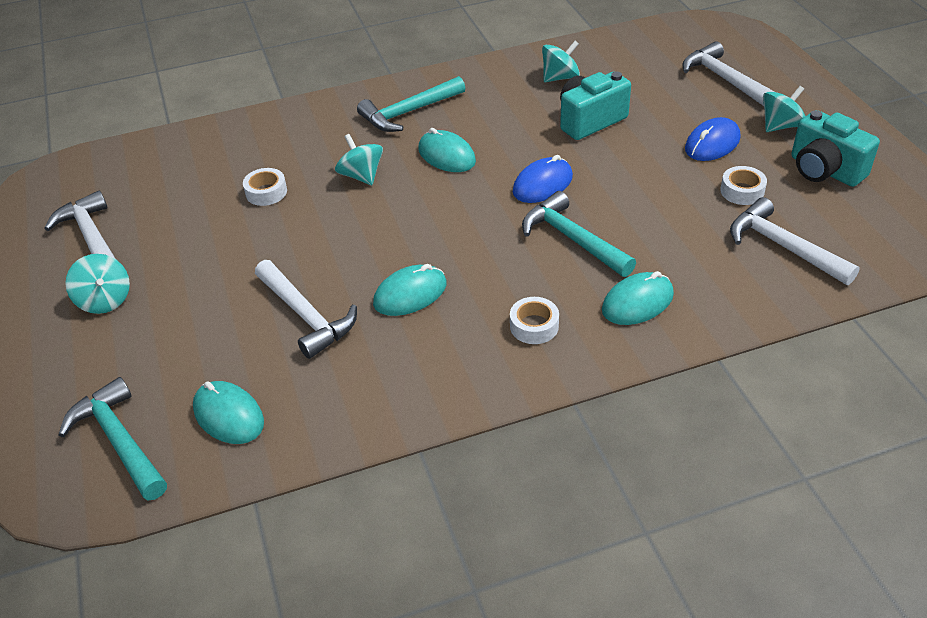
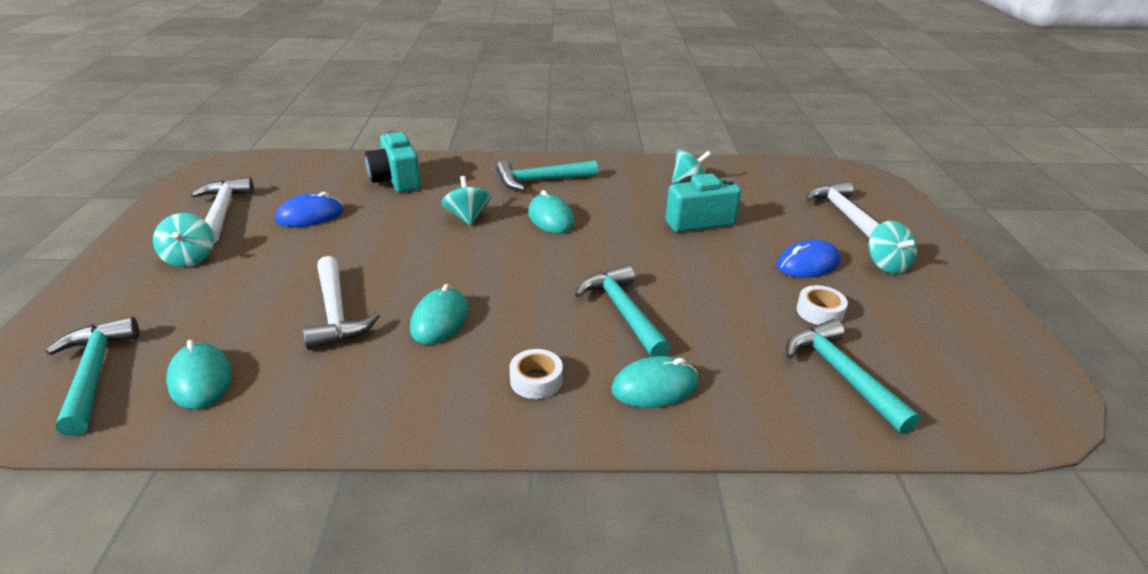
camera: 15 degrees right, 10 degrees down
(266, 192) = (381, 211): white tape -> none
(410, 294) = (440, 320): turquoise mouse -> turquoise mouse turned 60 degrees counterclockwise
(542, 184) = (622, 260): blue mouse -> blue mouse (310, 216)
(780, 126) = (886, 264): turquoise spinning top -> turquoise spinning top turned 90 degrees clockwise
(783, 247) = (842, 375): white hammer -> turquoise hammer
(824, 170) = (919, 314): turquoise camera -> turquoise camera (396, 180)

